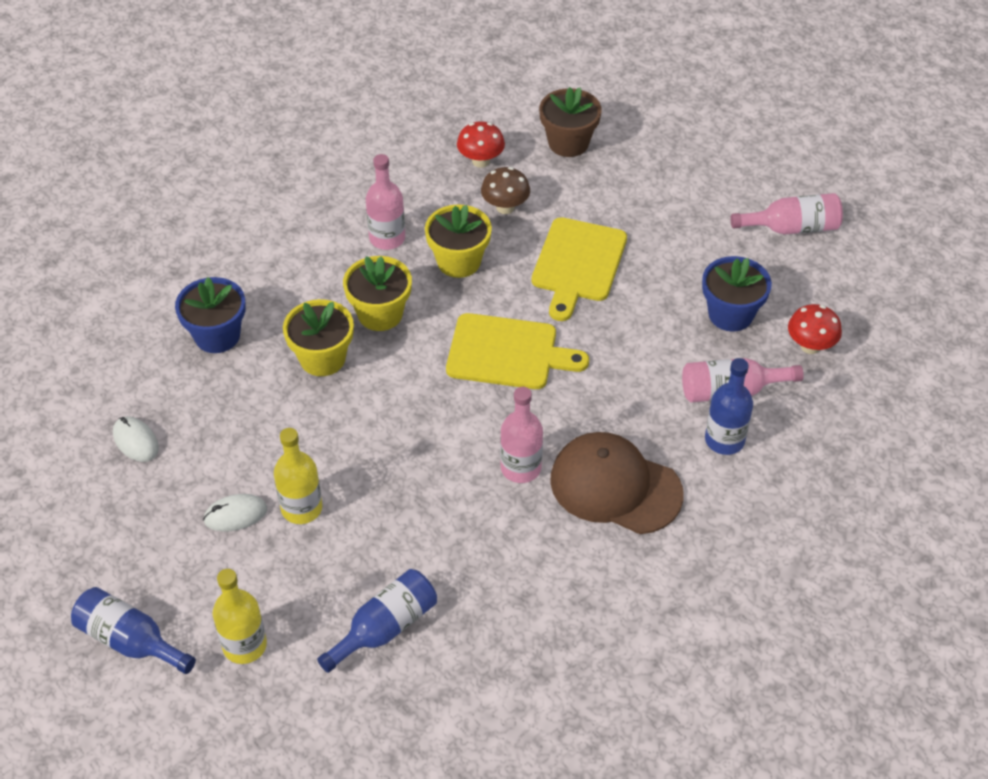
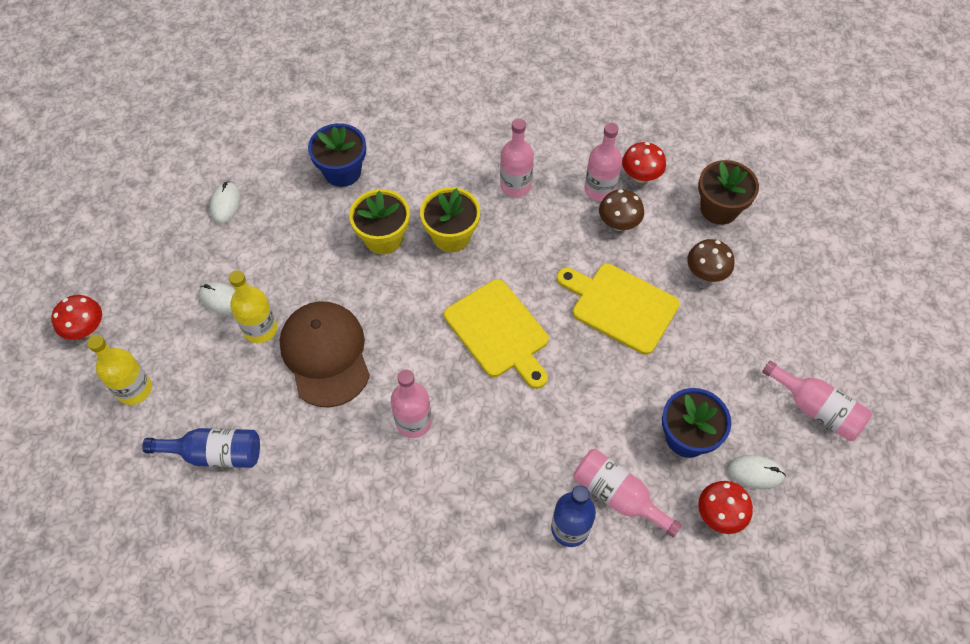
camera: 45 degrees right, 10 degrees up
(130, 640) = (86, 329): blue bottle -> red mushroom
(459, 261) = (542, 239): yellow flower pot -> none
(460, 193) = (600, 189): none -> pink bottle
(578, 264) = (620, 306): yellow cutting board -> yellow cutting board turned 60 degrees clockwise
(612, 195) = (705, 273): none -> brown mushroom
(615, 486) = (457, 492): brown cap -> brown cap (325, 354)
(801, 300) = (755, 473): none -> white mouse

